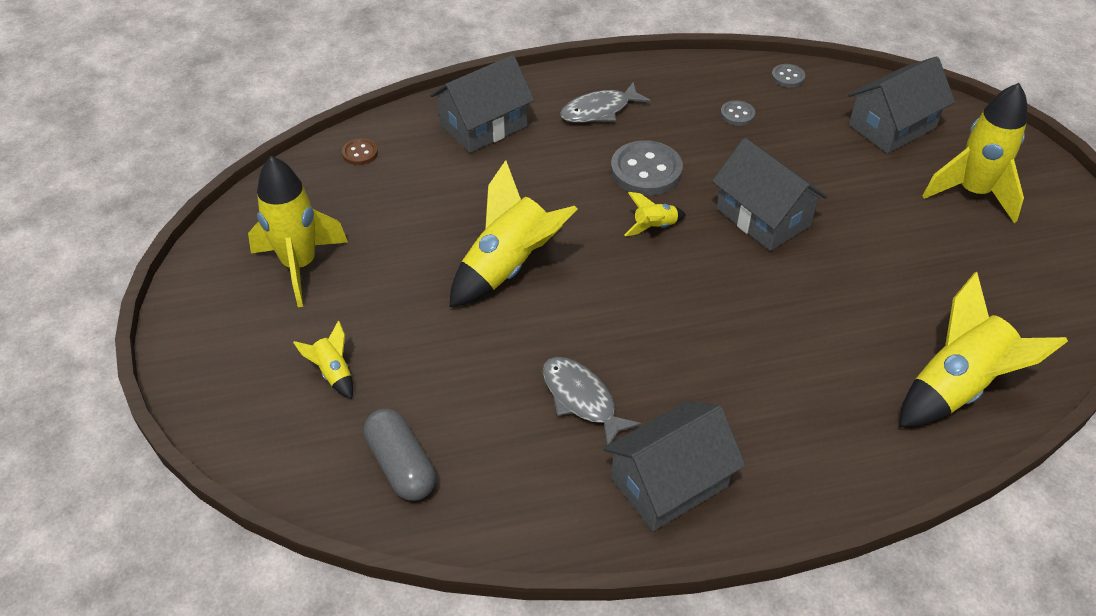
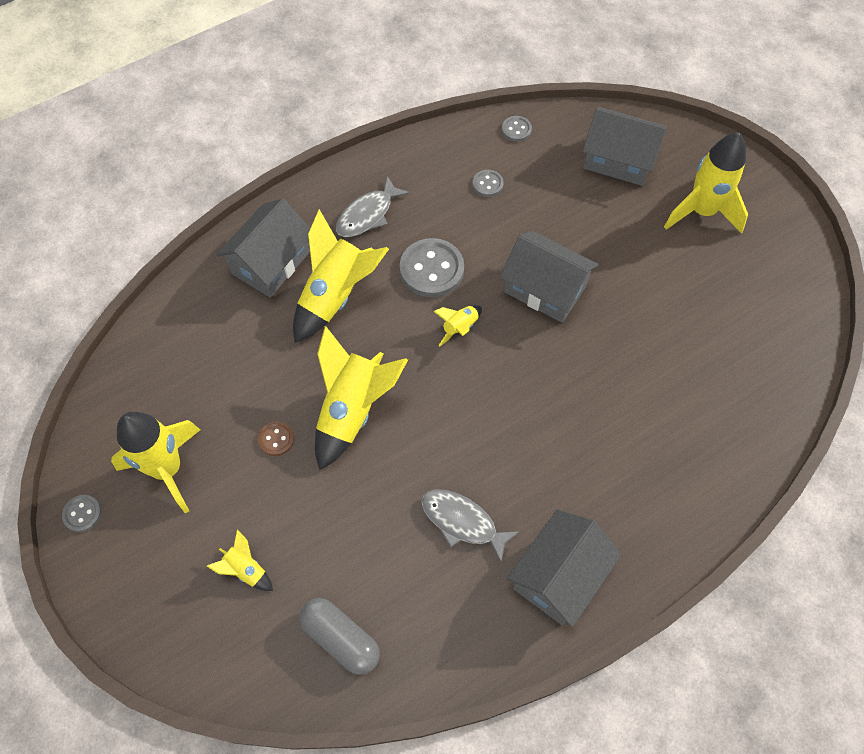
camera: 20 degrees left, 15 degrees up
(200, 279) = (82, 513): none -> grey button
(360, 153) = (170, 328): brown button -> brown button (276, 439)
(892, 126) = (618, 160): grey house -> grey house turned 75 degrees clockwise
(957, 387) = (744, 409): yellow rocket -> yellow rocket (336, 295)

